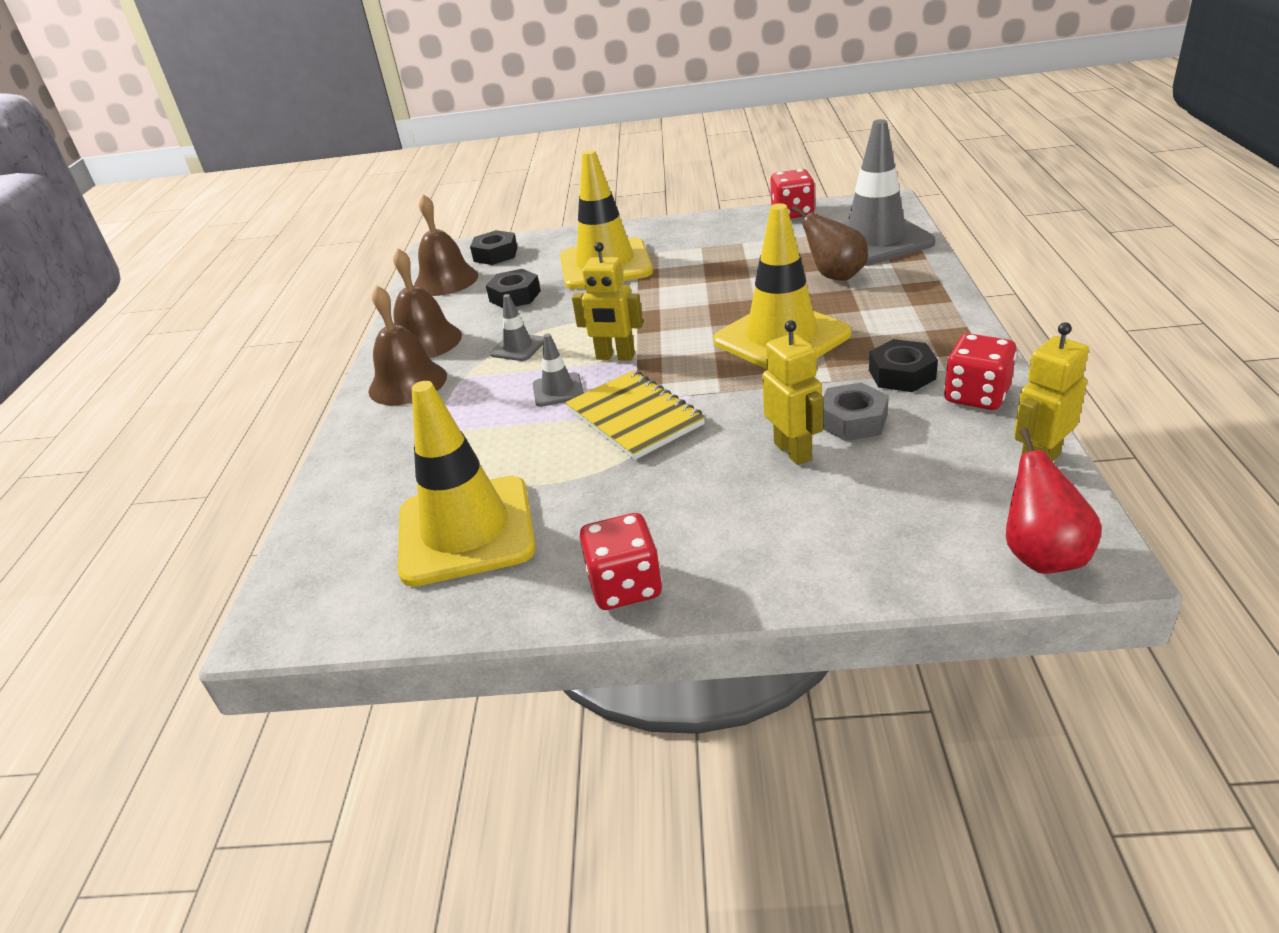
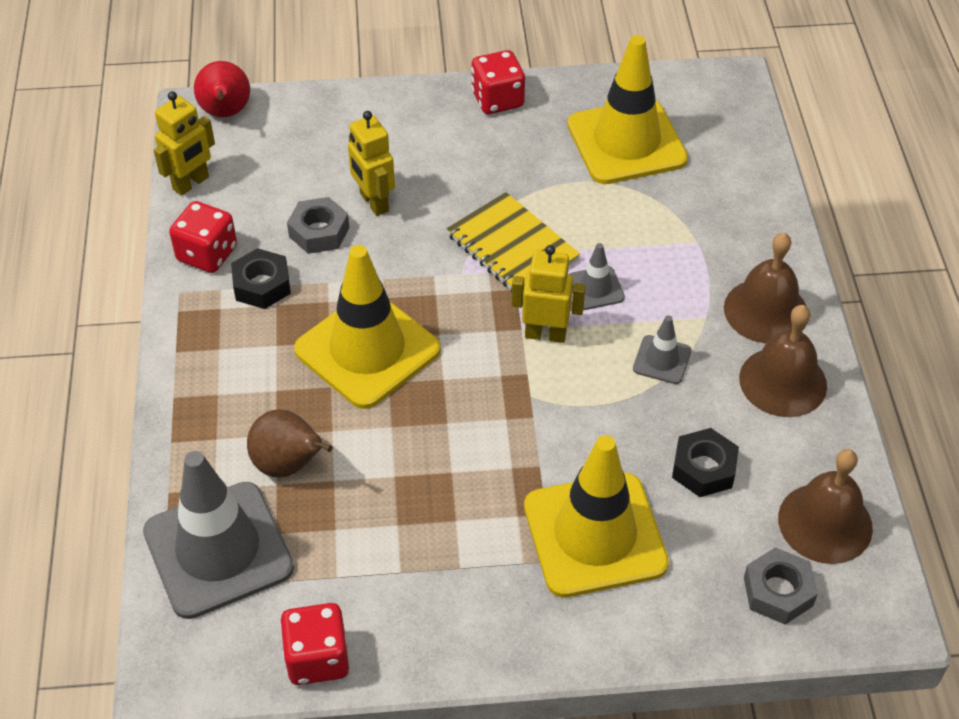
camera: 170 degrees right, 15 degrees up
(495, 254) = (778, 591): black nut -> grey nut

